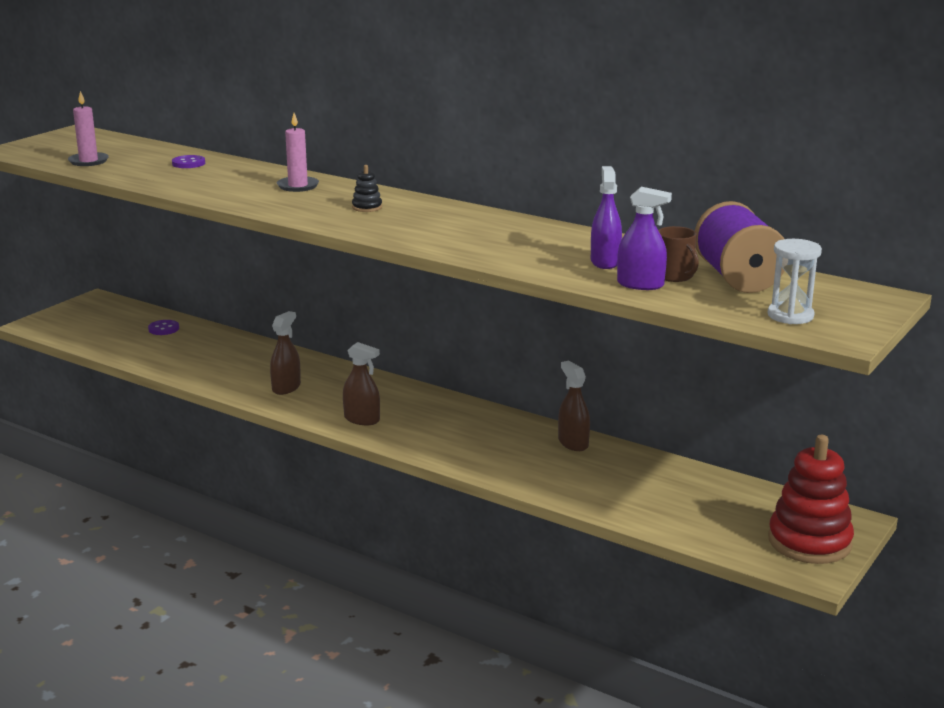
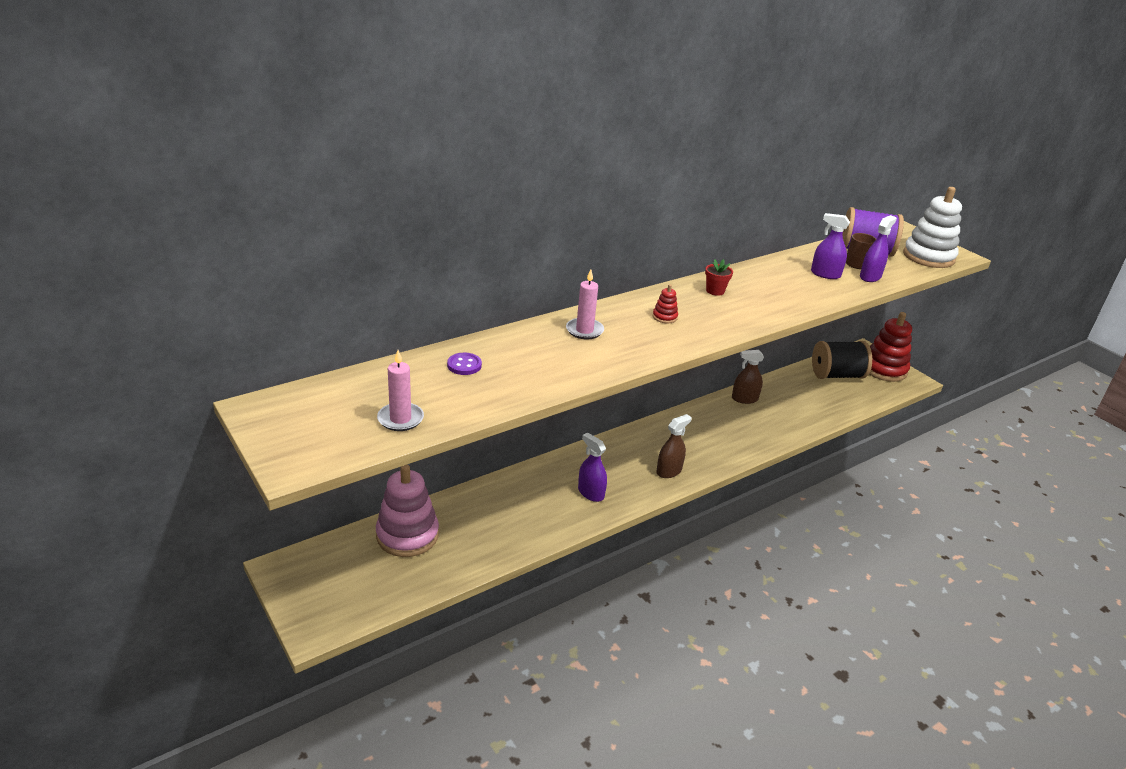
camera: 70 degrees left, 10 degrees up
(163, 329) = (407, 535): purple button -> pink stacking toy
(286, 388) = (591, 493): brown spray bottle -> purple spray bottle
(367, 207) = (664, 317): black stacking toy -> red stacking toy
(464, 219) = (715, 291): none -> red flower pot
(731, 502) = (836, 375): none -> black spool
(790, 316) = (928, 257): white hourglass -> white stacking toy

